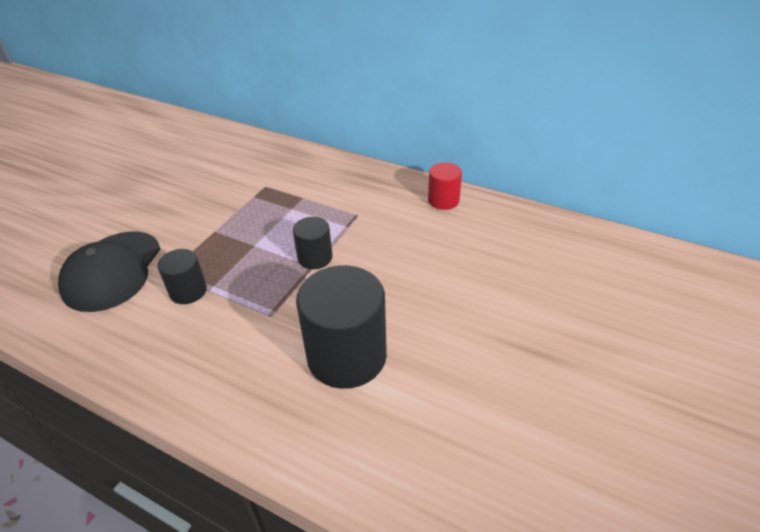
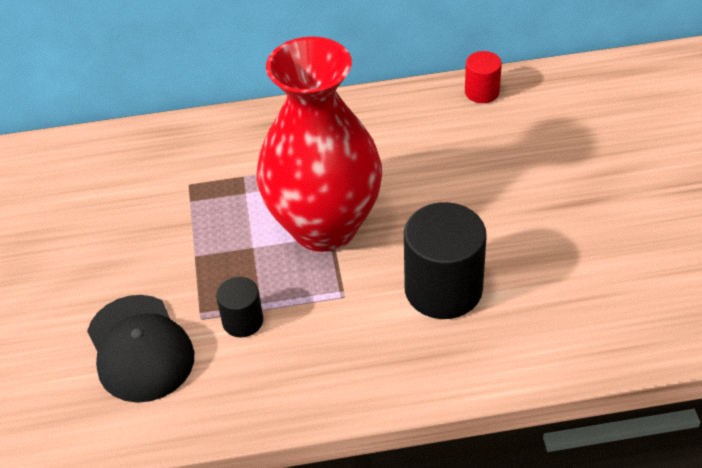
camera: 35 degrees left, 5 degrees up
(315, 257) = (324, 226): black cylinder -> red vase
(443, 200) = (382, 110): red cylinder -> red cylinder (482, 92)

